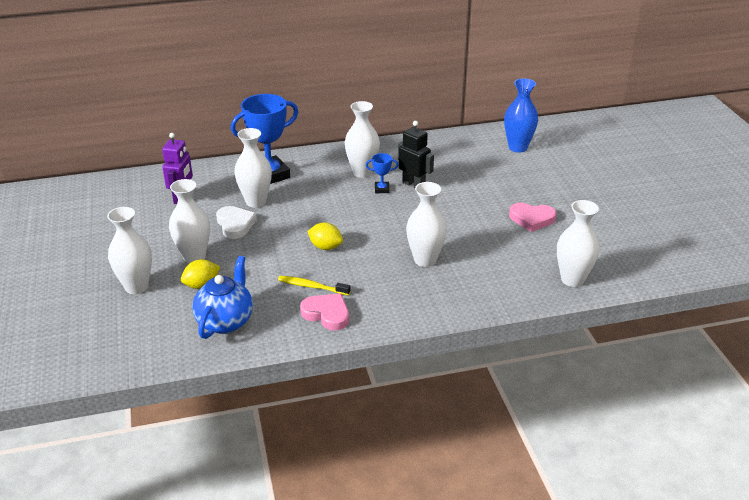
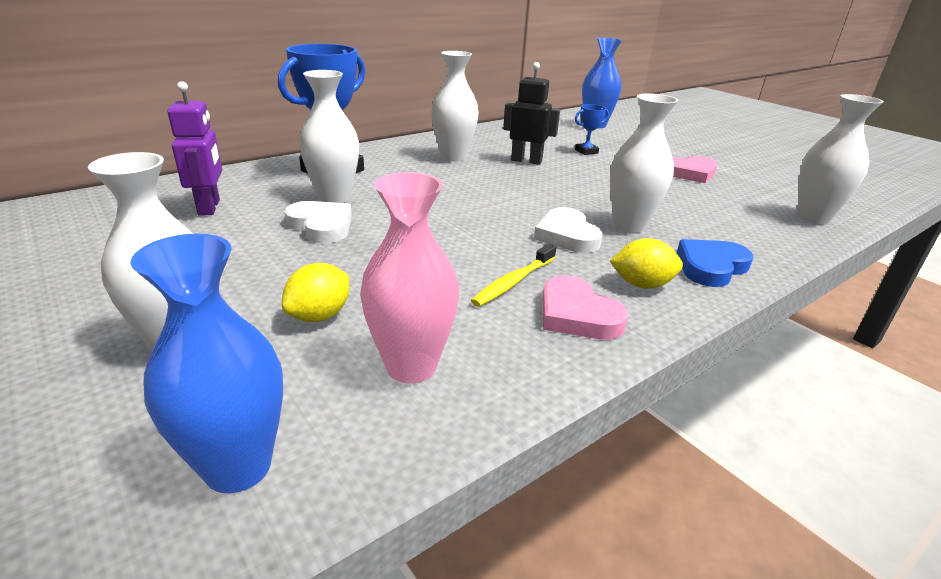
camera: 25 degrees left, 5 degrees down
(138, 344) = (238, 467): none -> blue vase
(194, 257) = (277, 277): white vase -> none
(226, 321) = (411, 366): blue teapot -> pink vase
(312, 286) = (514, 282): yellow toothbrush -> yellow toothbrush turned 45 degrees counterclockwise
(325, 247) = (483, 231): yellow lemon -> yellow lemon (641, 284)
(327, 314) = (577, 315): pink heart -> pink heart turned 135 degrees counterclockwise
(374, 260) = (567, 235): none -> white heart
(382, 189) = (493, 168): blue trophy -> blue trophy (586, 151)
(440, 302) = (711, 267): none -> blue heart

